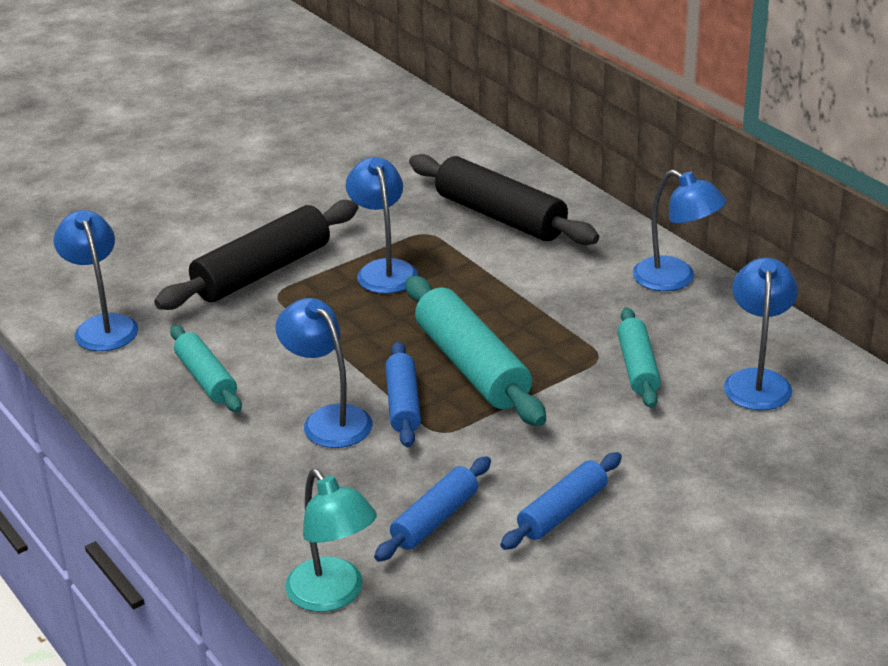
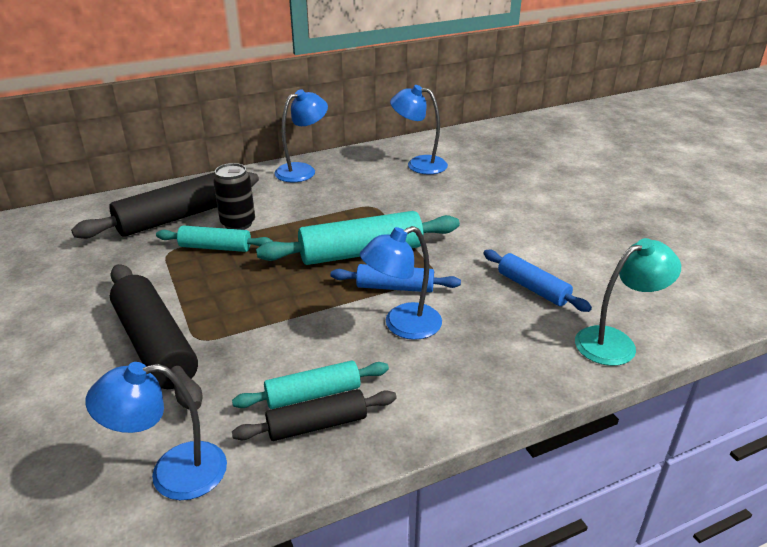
camera: 80 degrees left, 0 degrees up
(165, 389) = (317, 425): none -> black rolling pin
(384, 270) = (206, 277): blue lamp -> none
(506, 262) = (238, 223): none -> black can
(562, 512) = (529, 239): blue rolling pin -> none
(637, 367) = (390, 195): turquoise rolling pin -> turquoise rolling pin (215, 247)

